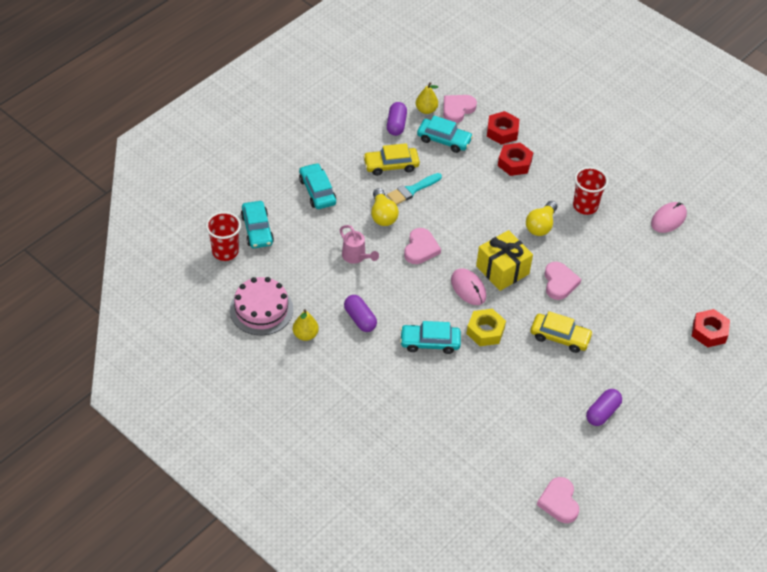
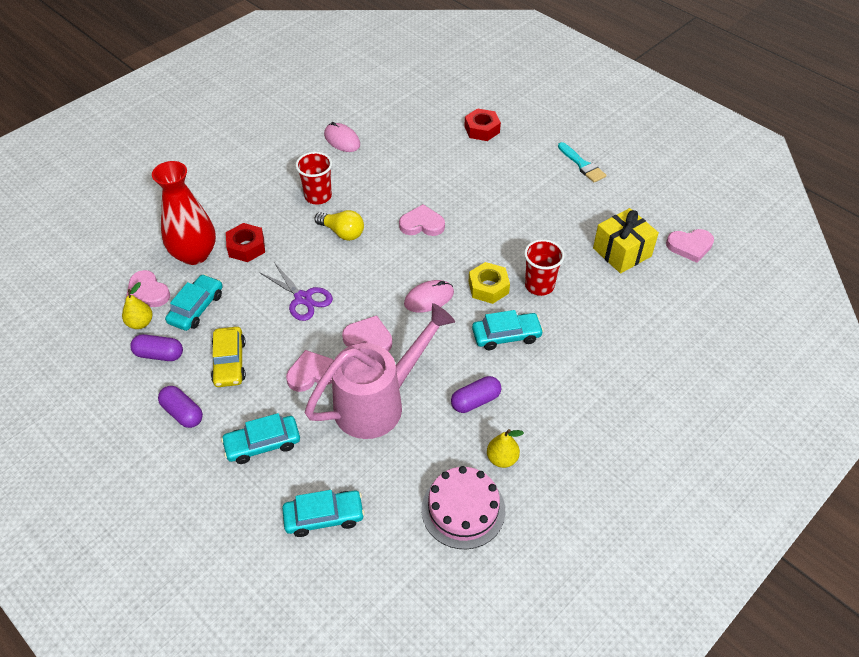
camera: 85 degrees left, 0 degrees up
(225, 252) = (361, 557): red cup -> red cup (539, 285)
(356, 257) = (378, 403): pink watering can -> pink watering can, size x2.31
(382, 215) = (312, 373): yellow light bulb -> pink heart
(412, 190) = (275, 343): turquoise brush -> turquoise brush (582, 165)
(430, 342) = (506, 336): turquoise car -> turquoise car turned 105 degrees counterclockwise
(460, 204) = (303, 298): none -> purple scissors
(502, 132) = (194, 254): red nut -> red vase
(502, 270) = (404, 268): yellow gift -> yellow gift (622, 252)
(560, 337) = (493, 230): yellow car -> none
(602, 413) = (582, 207): purple capsule -> purple capsule (182, 413)

